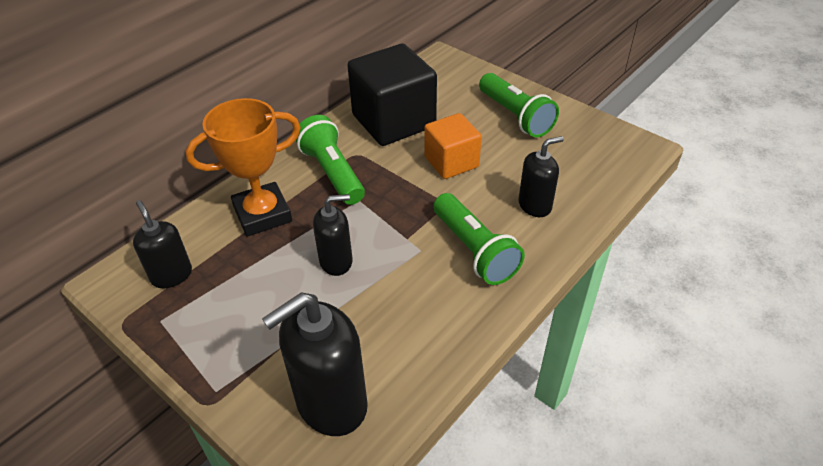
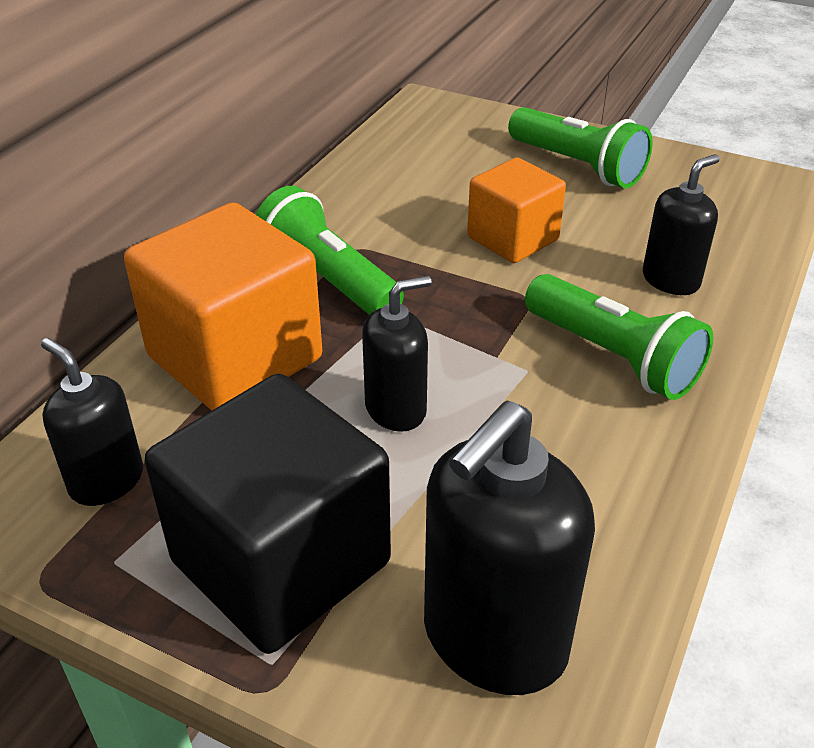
camera: 15 degrees left, 5 degrees down
(262, 214) = (235, 358): orange trophy -> orange cube
(393, 121) = (393, 195): black cube -> black cube (281, 562)

